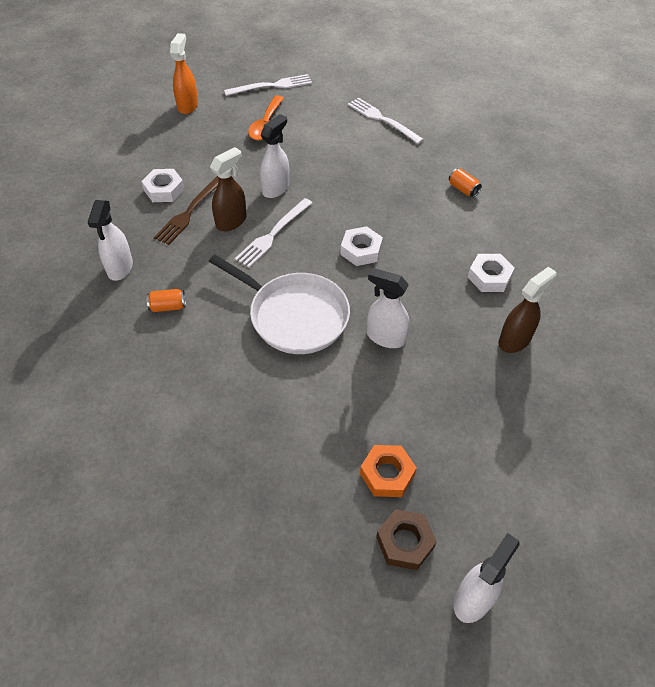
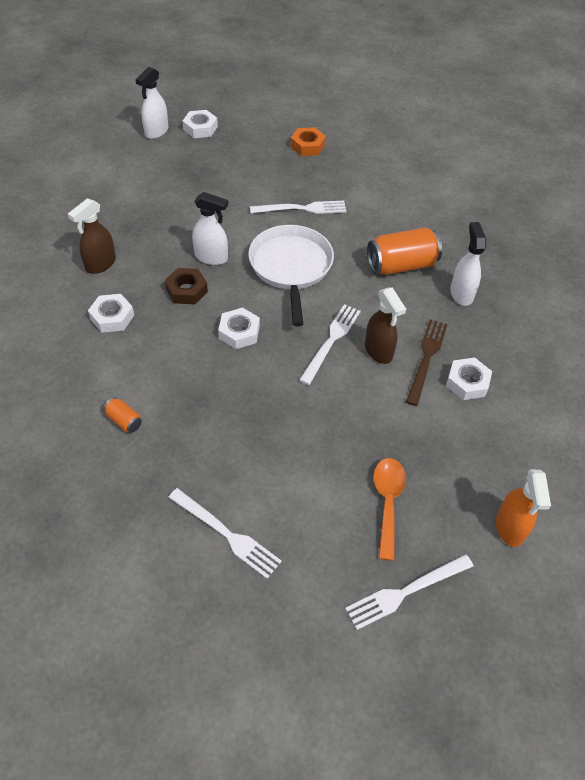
camera: 170 degrees right, 0 degrees up
(168, 307) = (401, 265): orange can -> orange can, size x2.14
(231, 221) = (378, 351): brown spray bottle -> brown spray bottle turned 60 degrees counterclockwise
(261, 401) = (302, 209): none -> white fork
(276, 188) = (344, 398): white spray bottle -> none
(295, 316) = (291, 267): white pan -> white pan turned 60 degrees clockwise
(387, 474) = (207, 177): orange nut -> orange nut (307, 146)
(396, 602) = (200, 128): none -> white nut
(405, 542) = (195, 149): brown nut -> brown nut (186, 290)

